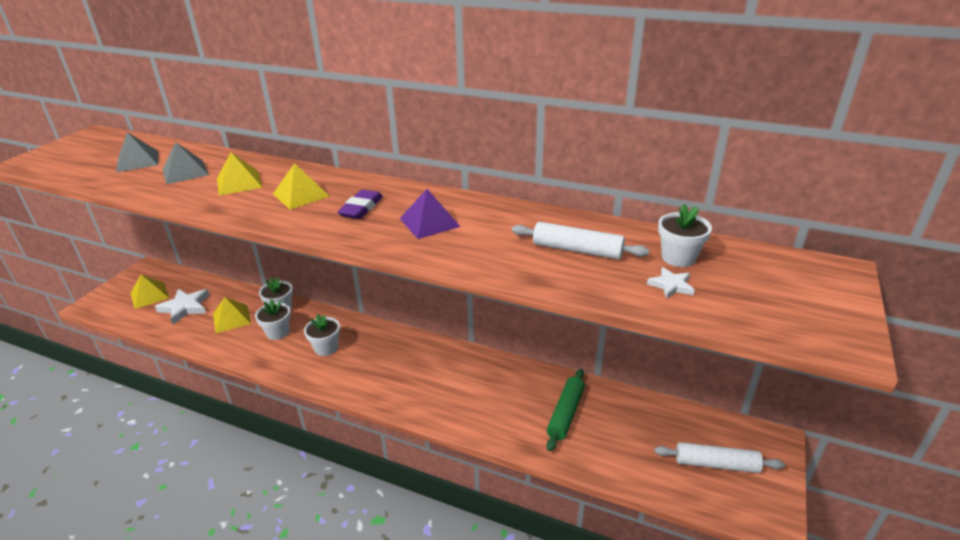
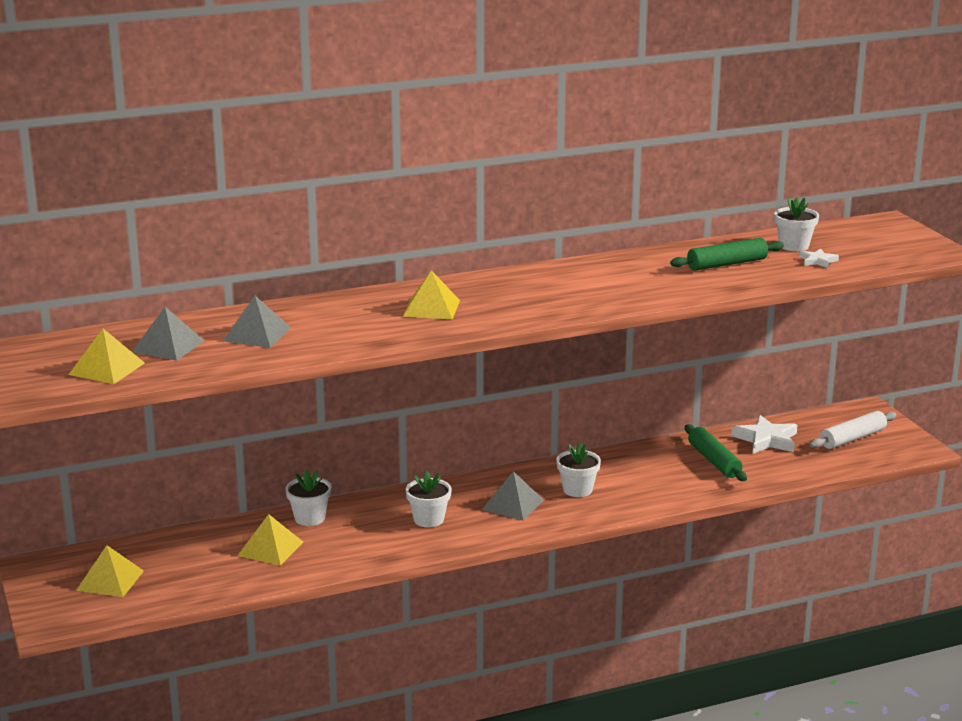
camera: 45 degrees left, 10 degrees down
(185, 307) = (188, 567): white star -> white star (766, 439)
(239, 182) = (343, 321): yellow pyramid -> yellow pyramid (106, 368)
(278, 332) = (351, 533): white flower pot -> white flower pot (577, 490)
(361, 208) = (511, 297): purple eraser -> none
(384, 366) = (512, 504): none -> grey pyramid
(429, 222) = (589, 286): purple pyramid -> none
(577, 250) = (727, 264): white rolling pin -> green rolling pin

